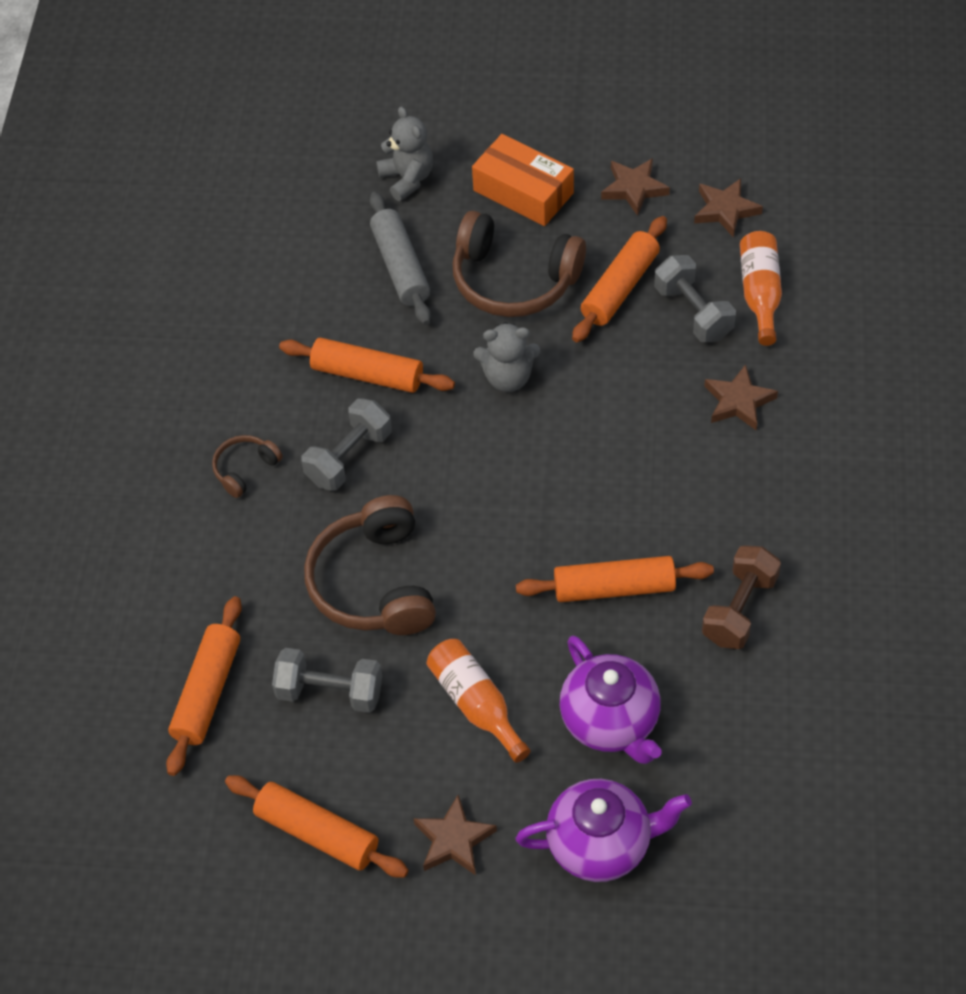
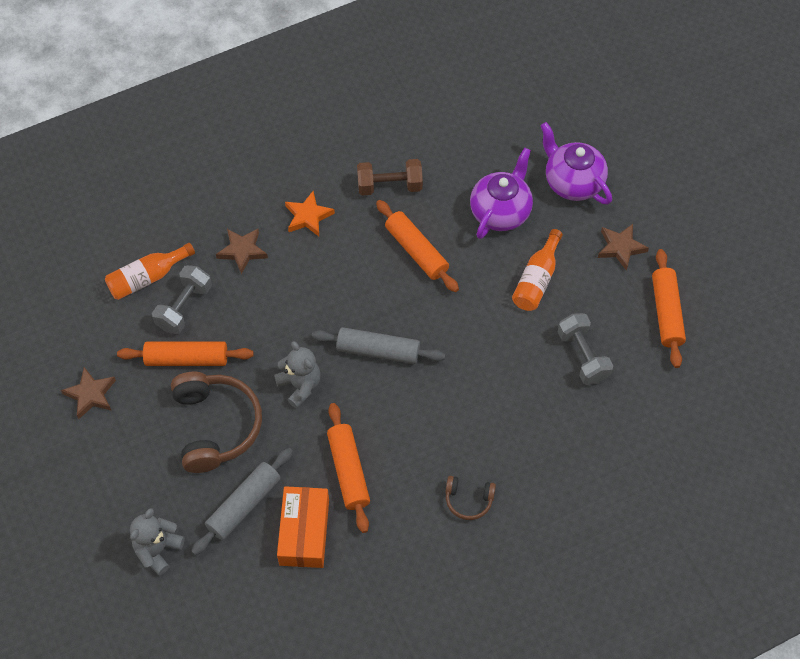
camera: 125 degrees left, 5 degrees up
(207, 692) = (630, 421): orange rolling pin -> none
(349, 457) = (419, 443): grey dumbbell -> none
(374, 583) = (498, 375): brown headphones -> none
(498, 475) = (378, 351): none -> grey rolling pin
(523, 192) = (130, 464): orange box -> orange box (304, 532)
(725, 210) = (82, 330): brown star -> none
(748, 493) = (308, 216): none -> orange star

